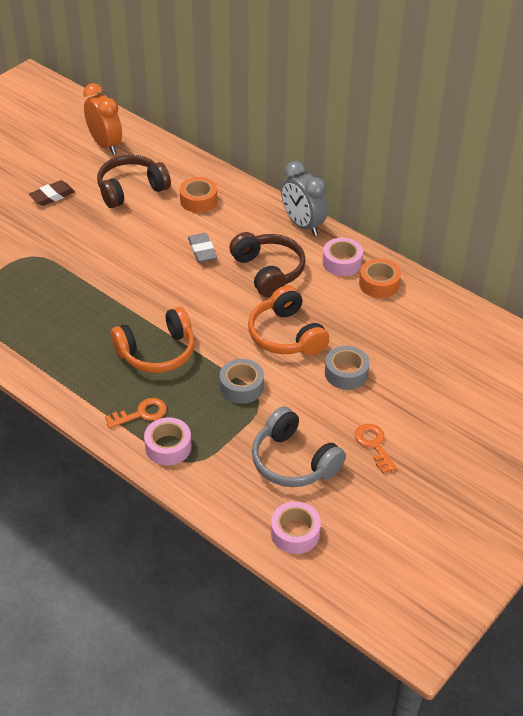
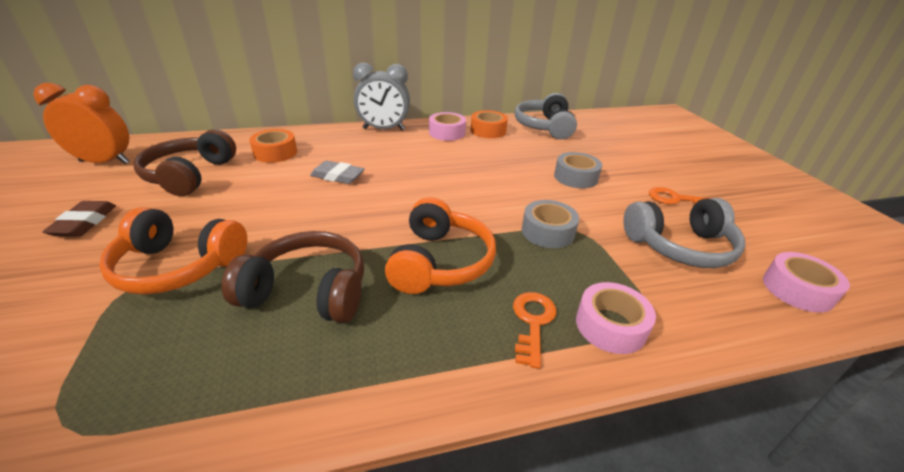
camera: 55 degrees left, 10 degrees down
(268, 271) = (413, 160): brown headphones -> brown headphones (308, 291)
(286, 335) = (501, 183): orange headphones -> orange headphones (179, 266)
(437, 315) = (544, 127): none -> grey headphones

